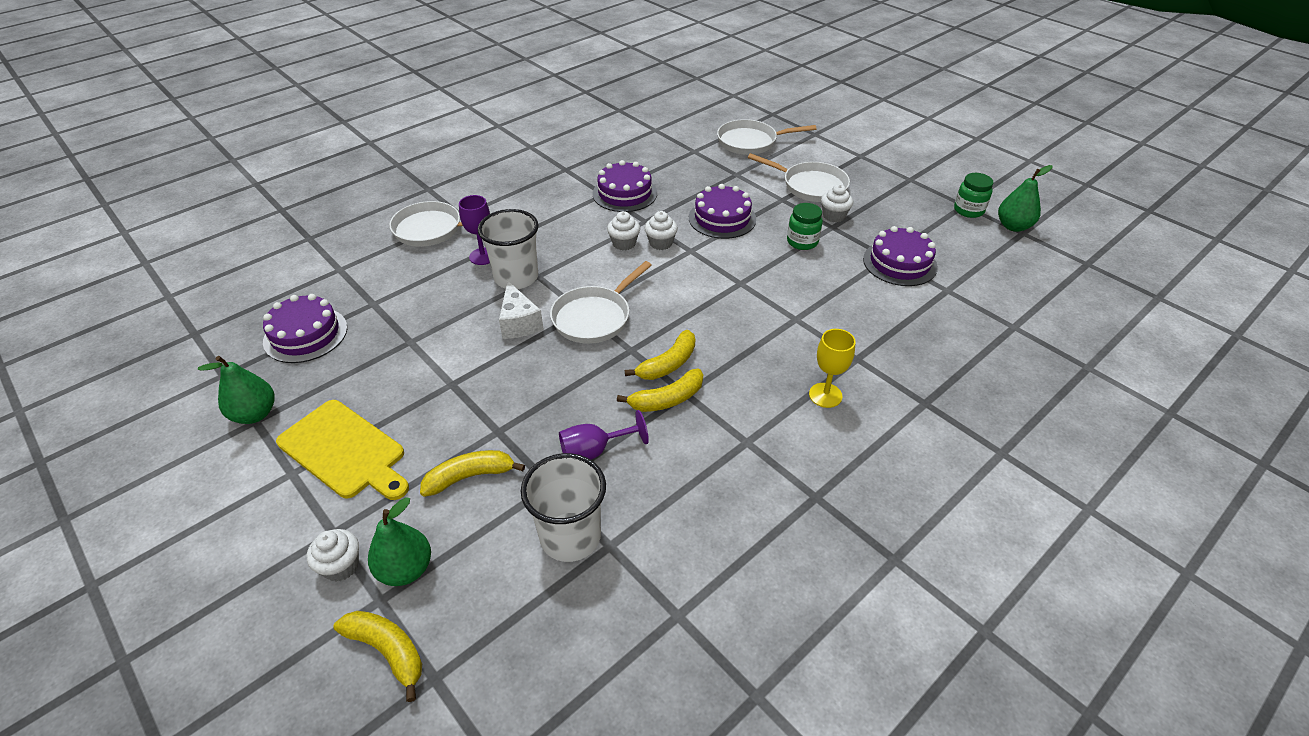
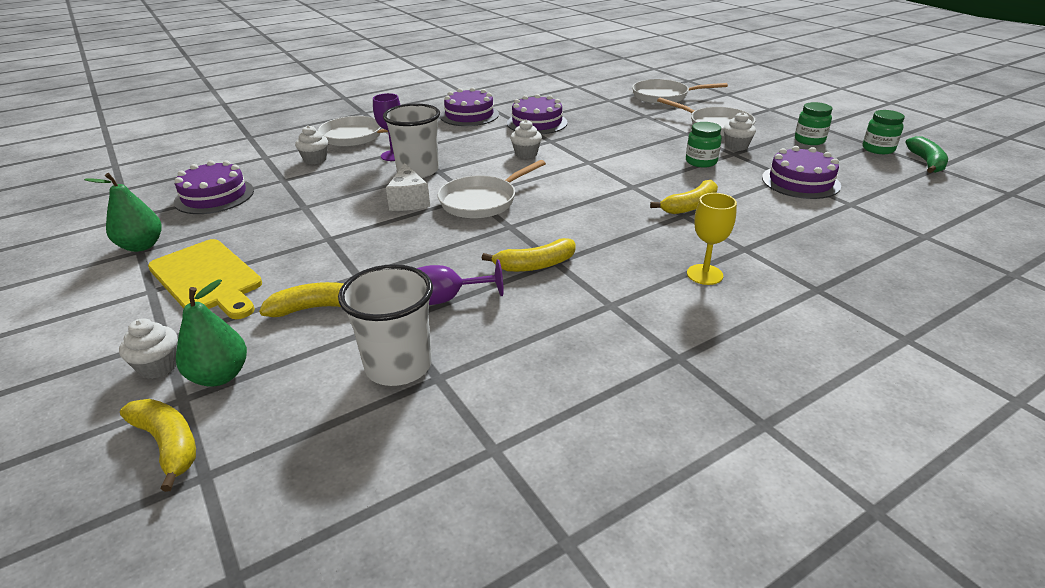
camera: 10 degrees right, 10 degrees down
(660, 243) = (561, 156): white cupcake -> white cupcake (315, 160)
(668, 364) = (543, 239): yellow banana -> yellow banana (690, 206)
(722, 218) = (624, 143): purple cake -> purple cake (469, 115)
(903, 202) = (809, 140): none -> green jar
(1013, 226) = (926, 162): green pear -> green banana

